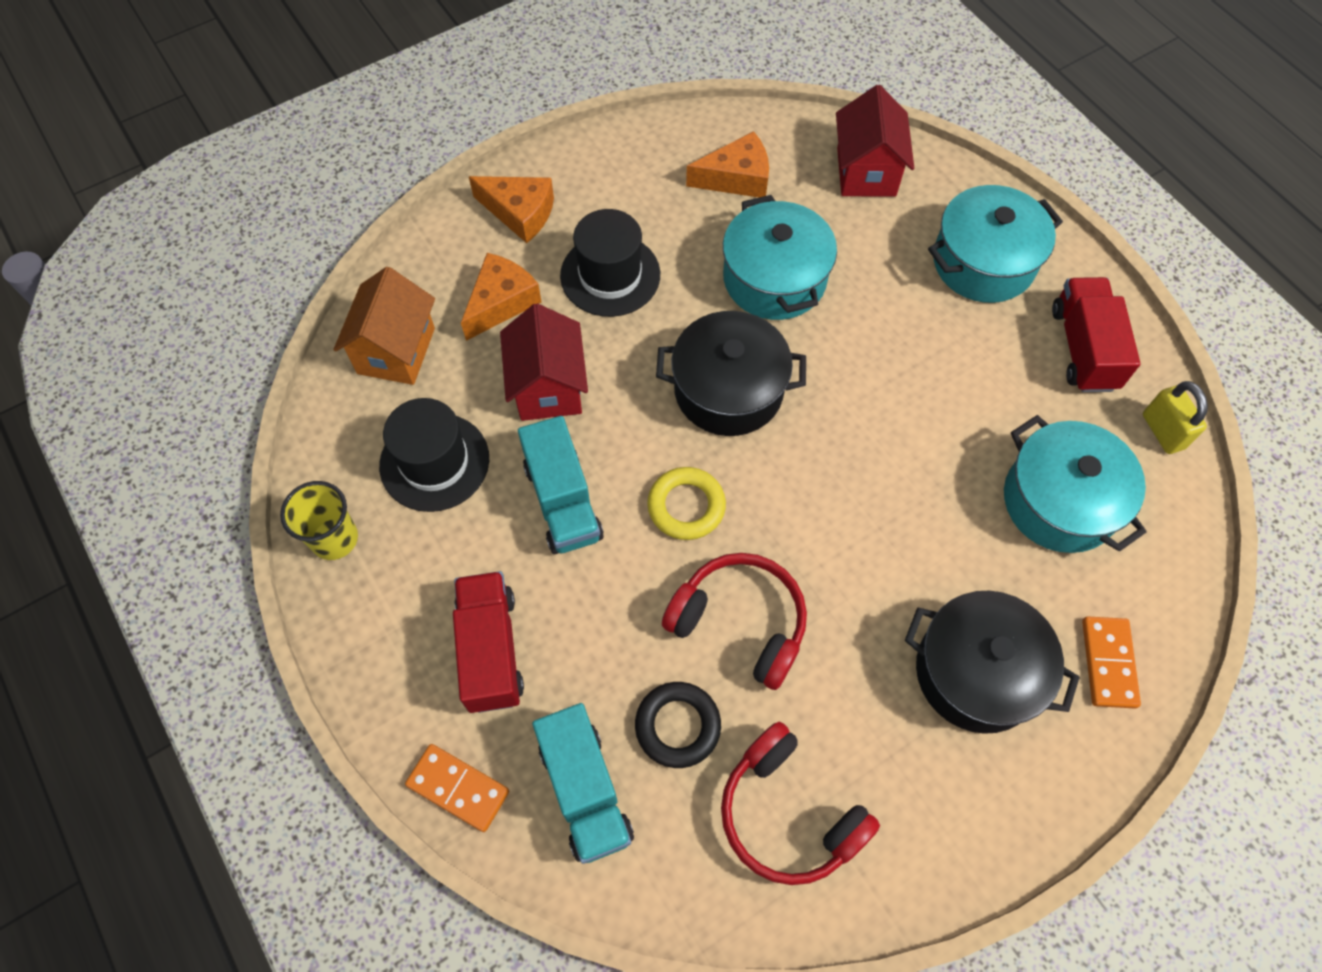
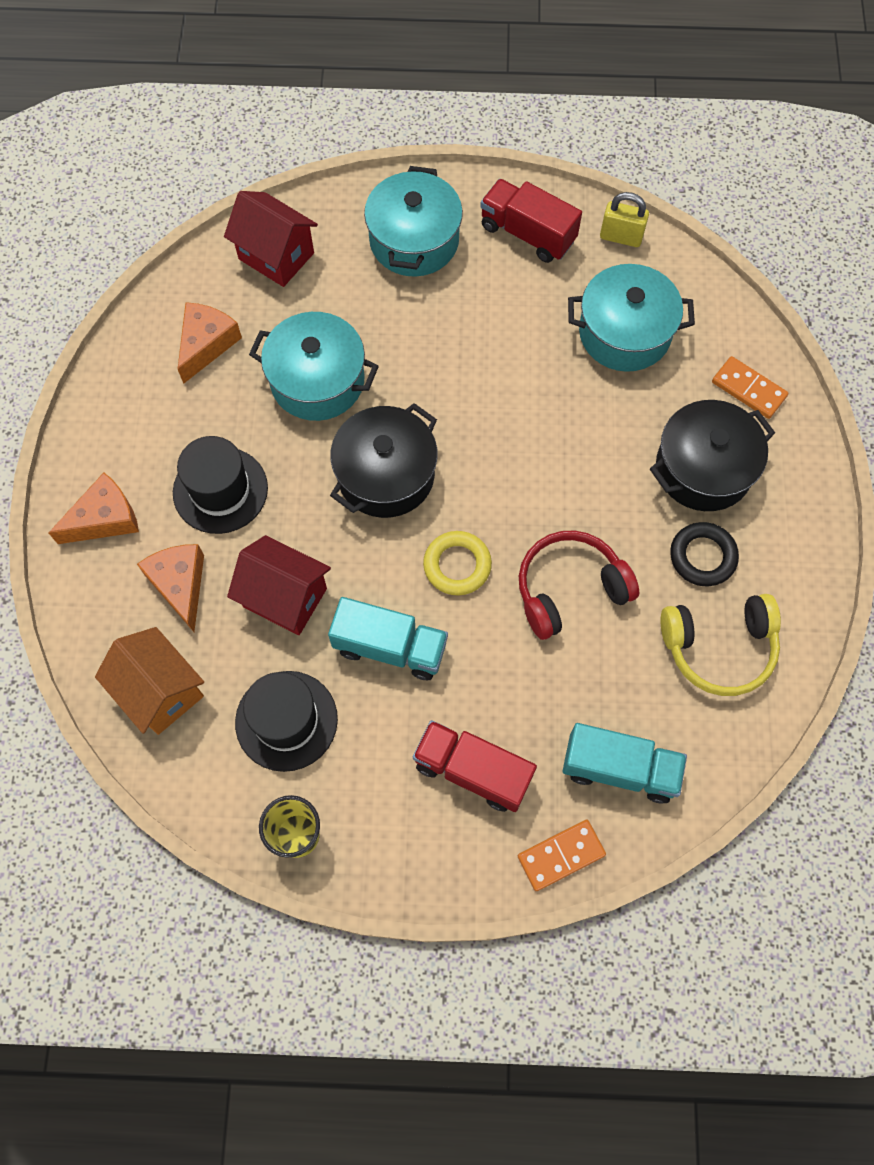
camera: 55 degrees left, 5 degrees up
(677, 726) = (615, 678): black ring -> black ring (702, 556)
(788, 814) = (719, 648): red headphones -> yellow headphones

